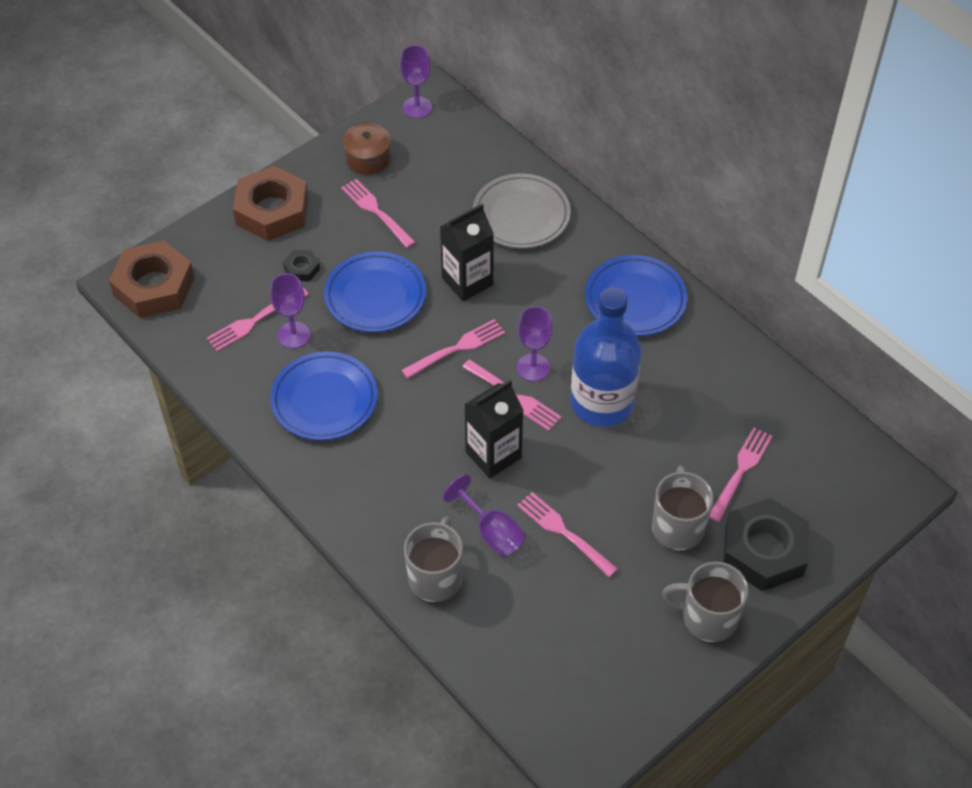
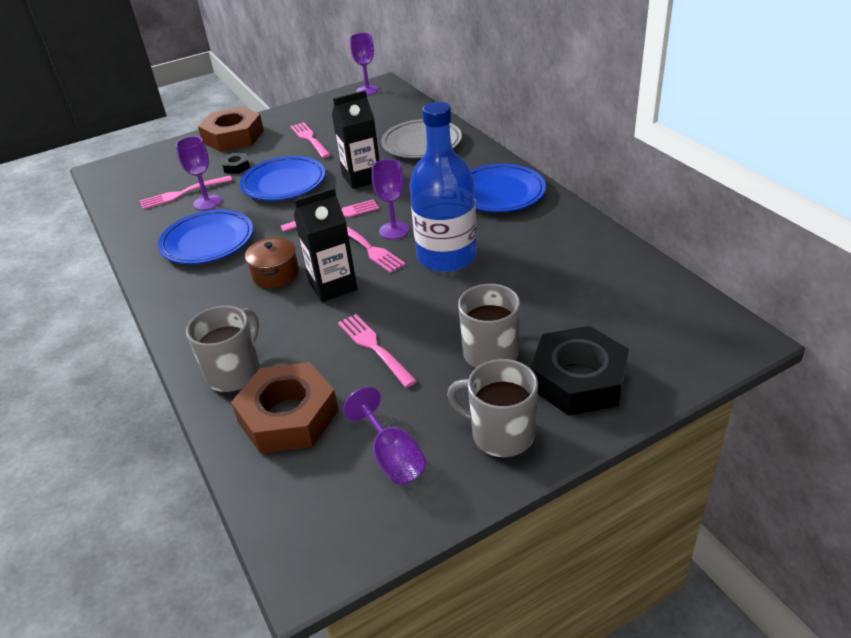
camera: 15 degrees right, 15 degrees down
(154, 286) = (122, 172): brown nut -> brown nut (288, 416)
(368, 159) = (318, 113): brown pot -> brown pot (275, 274)
(491, 532) = (305, 342): purple goblet -> purple goblet (392, 457)
(740, 471) = (568, 313): pink fork -> none

